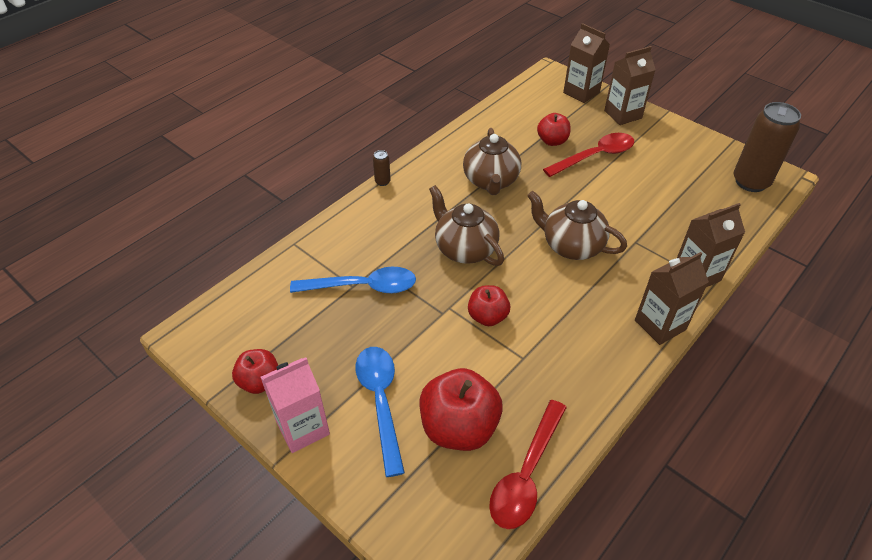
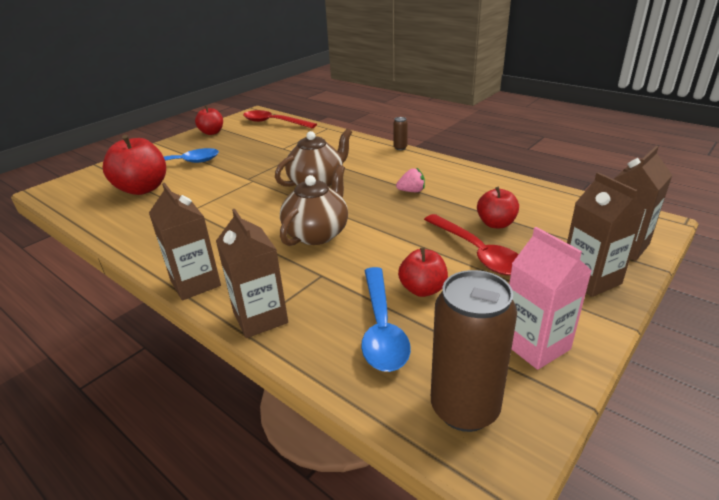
camera: 90 degrees right, 15 degrees down
(303, 428) = (173, 146): pink carton -> pink carton (535, 345)
(363, 286) = (281, 151): blue spoon -> blue spoon (381, 328)
(487, 317) = (238, 195): red apple -> red apple (422, 289)
(491, 181) = (411, 191): brown teapot -> pink strawberry
(526, 474) = (89, 213): red spoon -> red spoon (274, 122)

